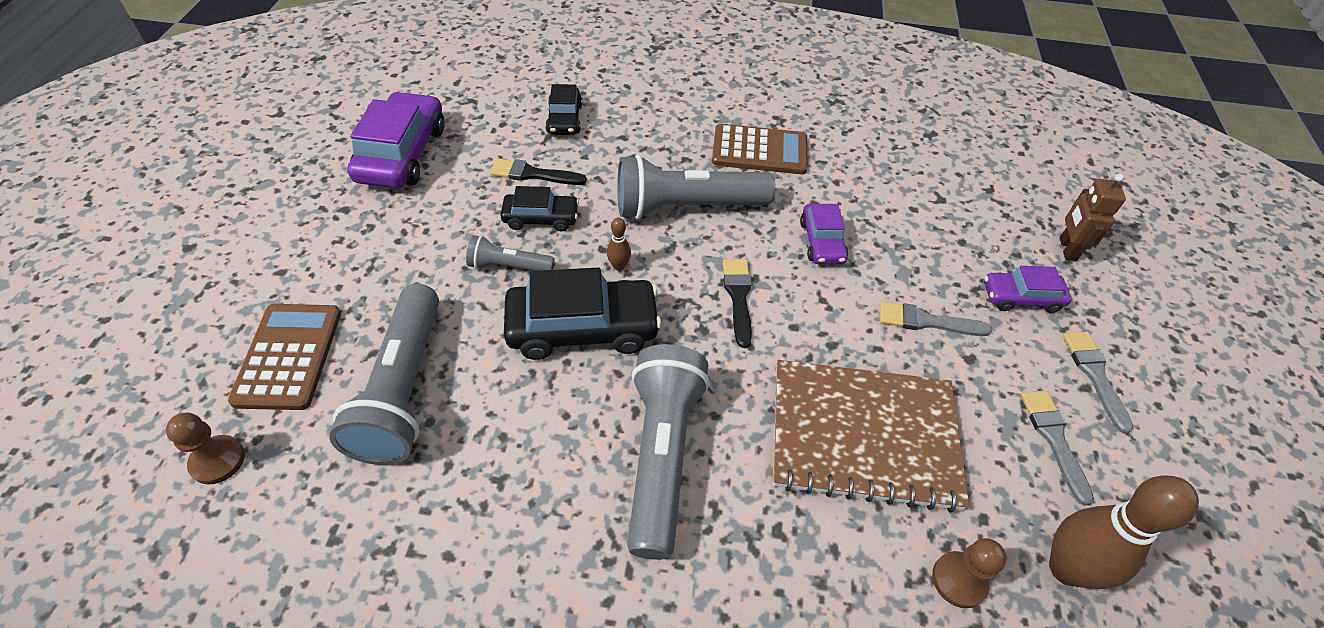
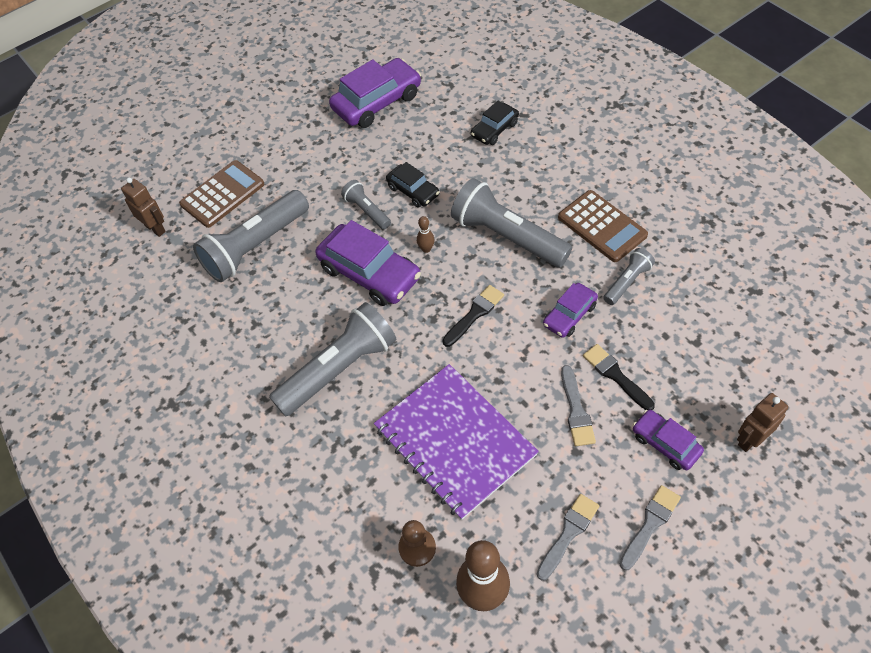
camera: 50 degrees right, 5 degrees up
(217, 460) = (155, 228): brown pawn -> brown robot
(533, 174) = (437, 158): black brush -> black brush (615, 375)
(582, 328) = (369, 273): black car -> purple car
(834, 184) = (627, 282): none -> grey flashlight
(863, 436) = (454, 441): brown notebook -> purple notebook
(926, 321) = (576, 410): grey brush -> grey brush turned 150 degrees counterclockwise

